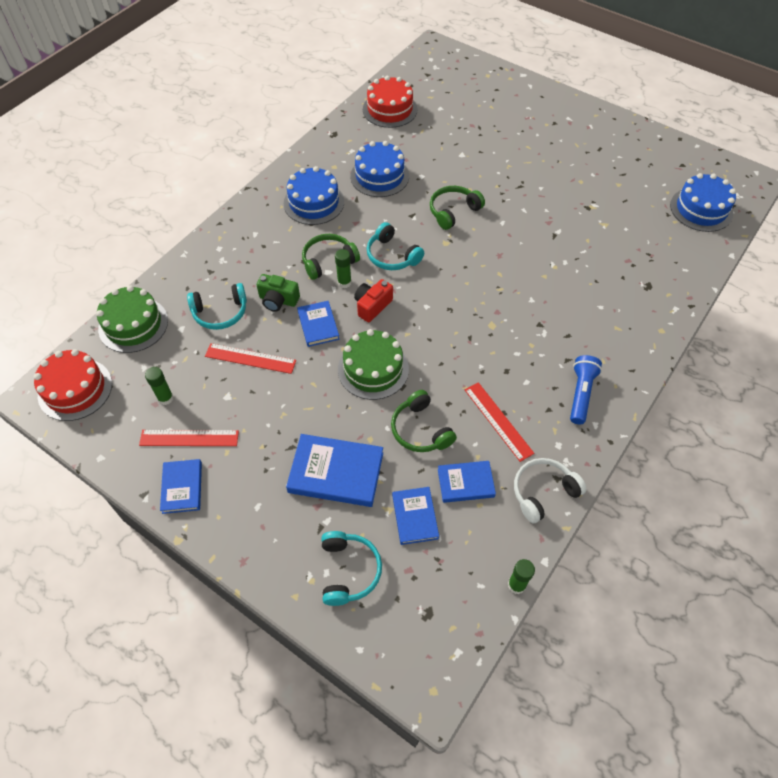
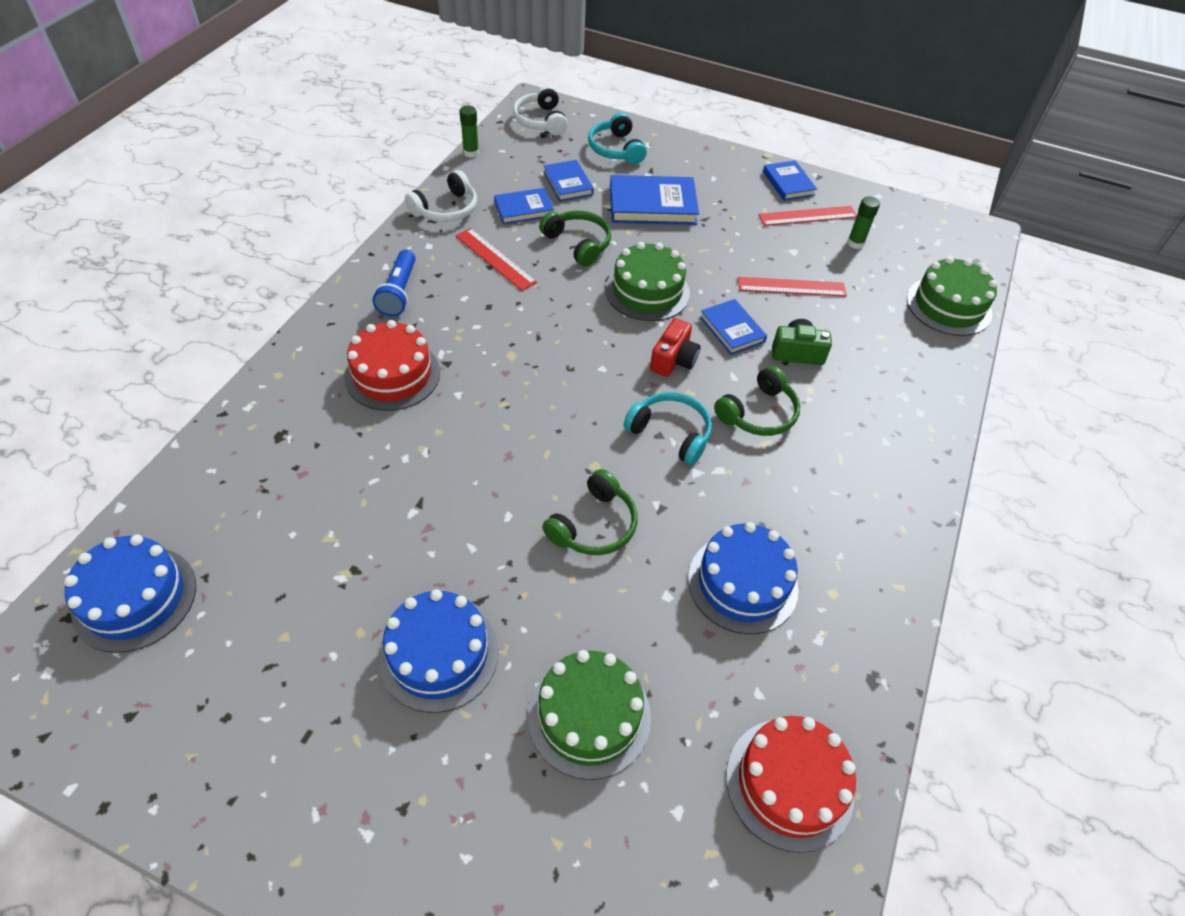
camera: 165 degrees right, 5 degrees down
(75, 389) = (952, 241): red cake -> red cake (392, 374)
(220, 313) = (858, 330): turquoise headphones -> none
(314, 202) = (829, 509): blue cake -> blue cake (439, 654)
(344, 282) = (722, 385): green glue stick -> none
(427, 642) = (541, 121): none -> white headphones
(471, 139) = (589, 716): none -> green cake

